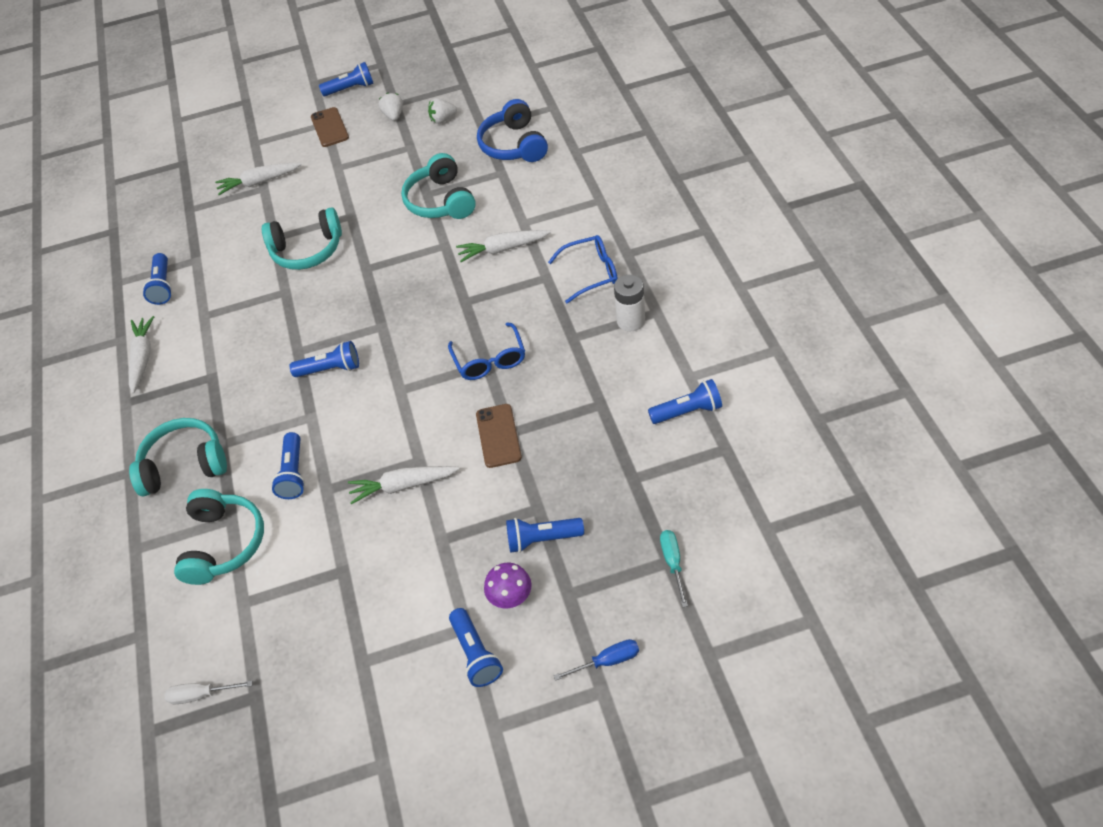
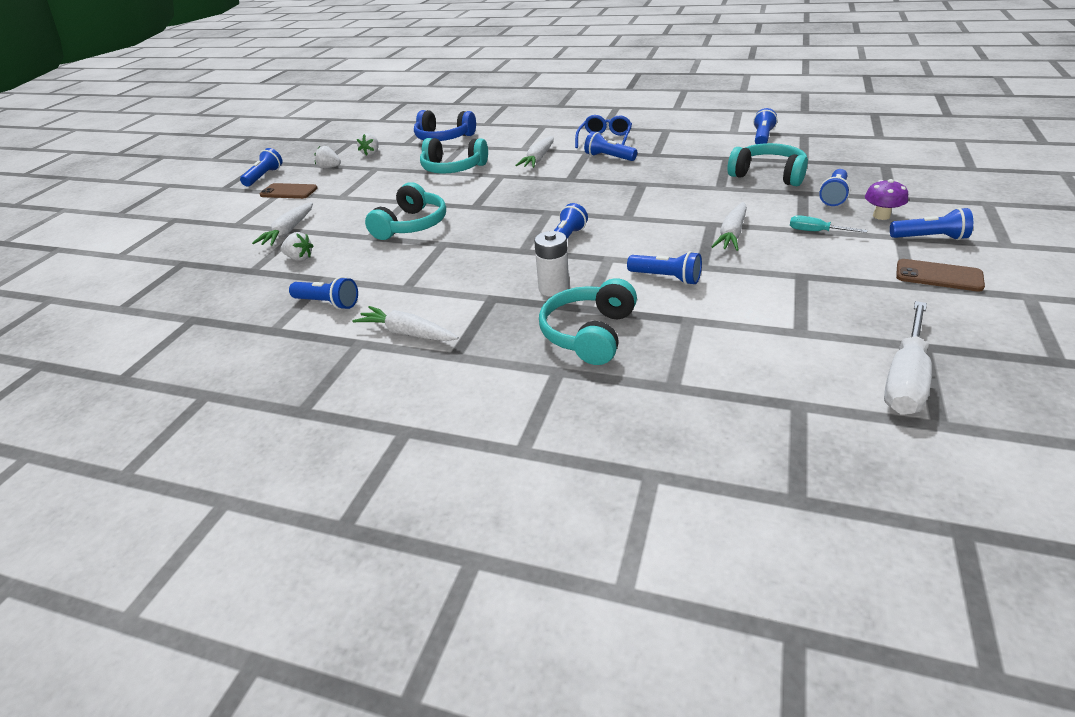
camera: 60 degrees left, 15 degrees down
(201, 695) = (905, 378): white screwdriver -> white screwdriver, size x1.88
(219, 222) = (299, 258): none -> white strawberry
(224, 543) = (716, 329): turquoise headphones -> turquoise headphones (768, 175)
(490, 360) = (640, 182): blue glasses -> none
(498, 436) = (719, 192): brown phone -> brown phone (938, 276)
(540, 303) = (609, 157): none -> blue flashlight
(607, 661) = (962, 196): blue screwdriver -> none
(631, 321) = (664, 137): white battery -> white battery (553, 288)
(673, 563) = (888, 163): turquoise screwdriver -> turquoise screwdriver (816, 232)

